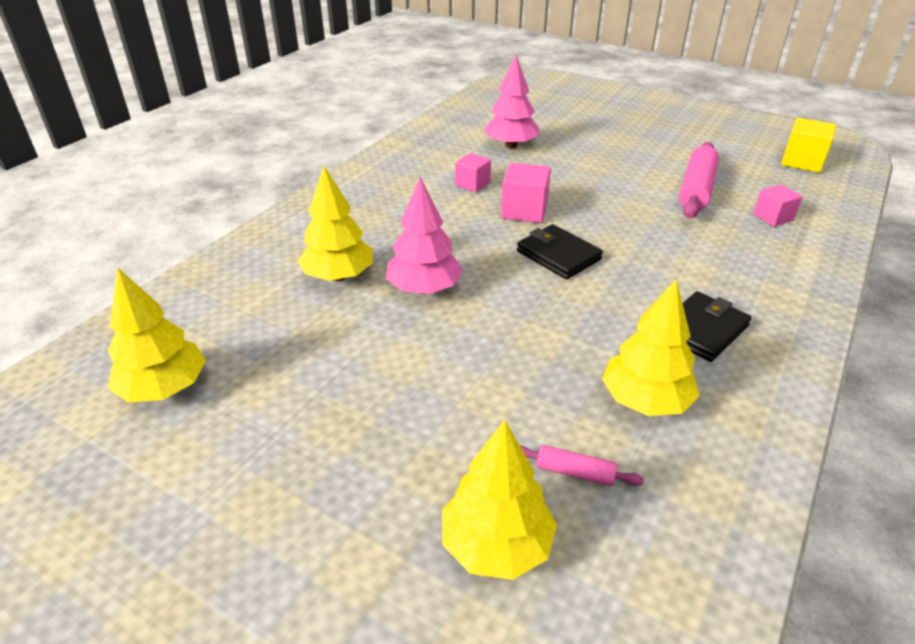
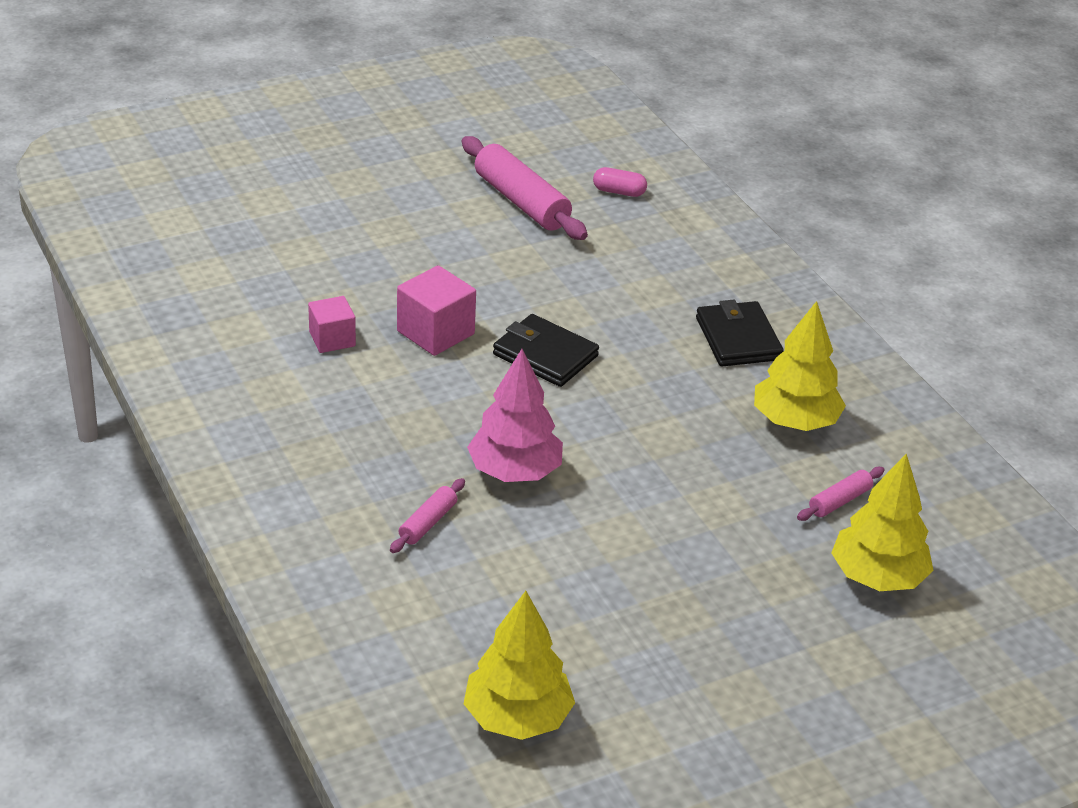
camera: 60 degrees left, 0 degrees up
(339, 276) = (428, 523): yellow tree -> pink rolling pin
(511, 146) = (270, 265): pink tree -> none
(558, 255) = (545, 355): black wallet -> black wallet turned 45 degrees clockwise
(773, 217) = (619, 192): pink cube -> pink capsule
(802, 162) = (544, 107): yellow cube -> none

